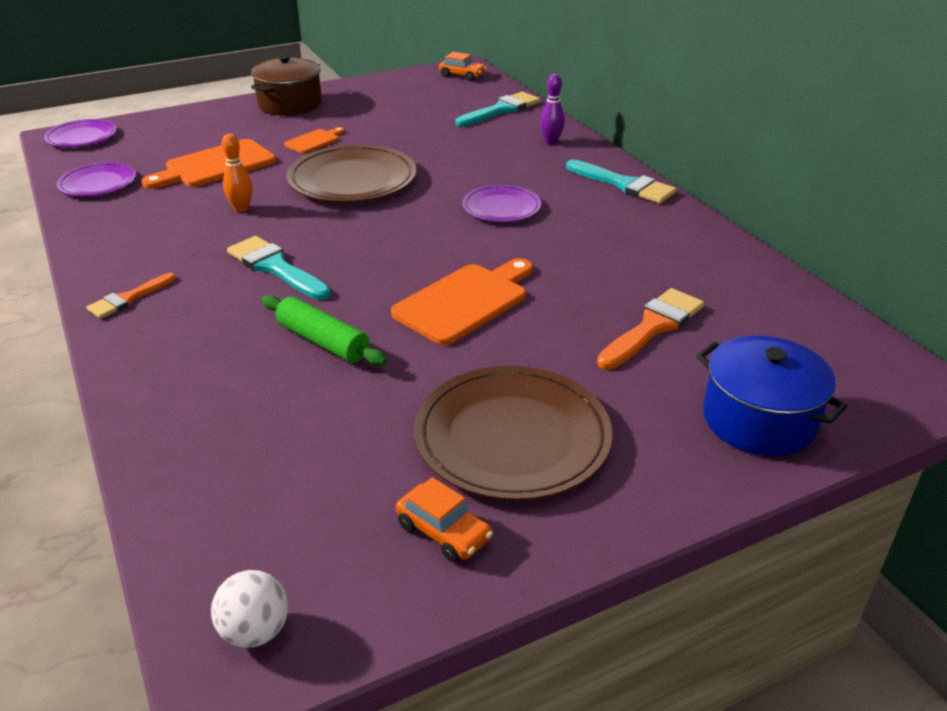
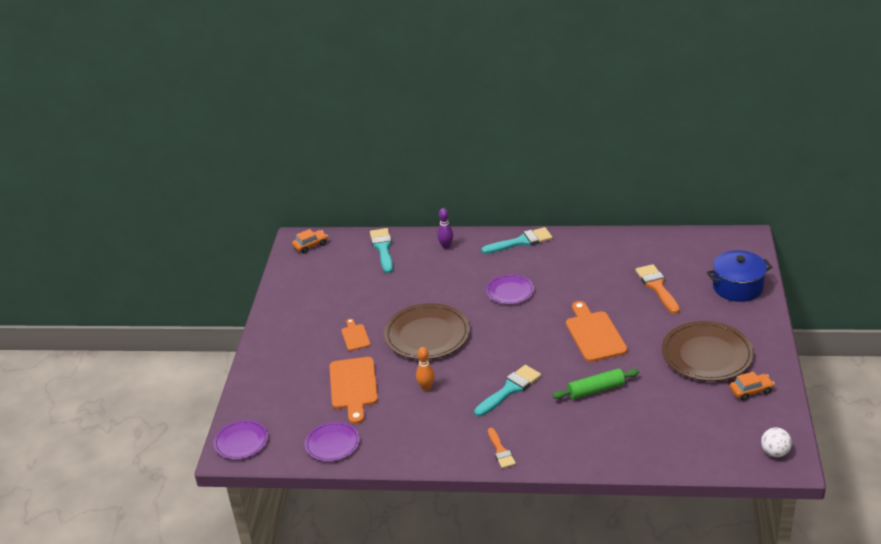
camera: 55 degrees left, 0 degrees up
(275, 267) = (510, 389): turquoise brush -> turquoise brush turned 150 degrees clockwise
(290, 104) = (281, 332): brown pot -> none

